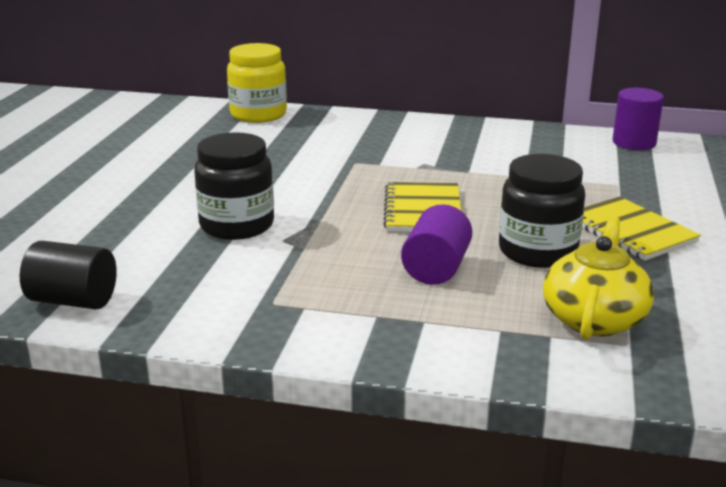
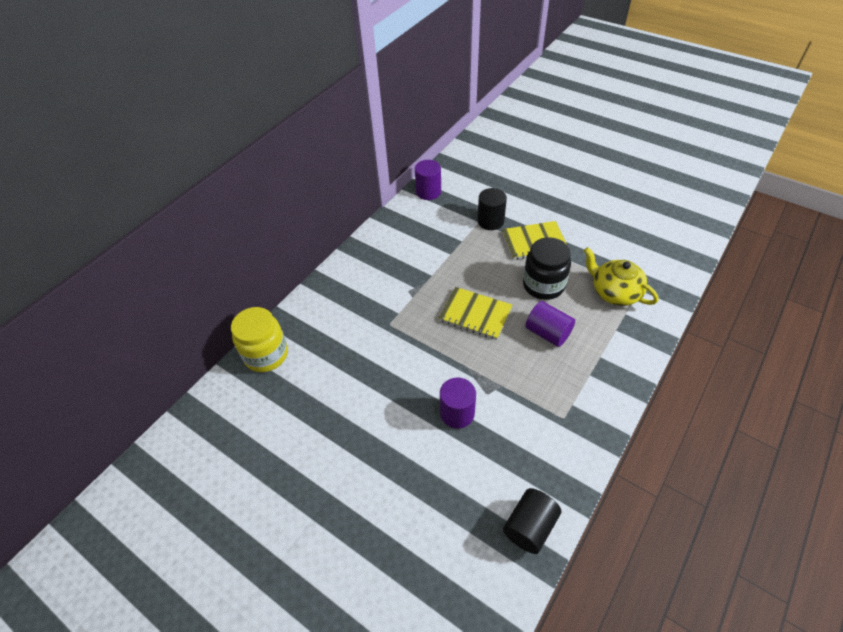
camera: 65 degrees left, 25 degrees up
(237, 225) = (457, 413): black jar -> purple cylinder
(632, 192) = (490, 221): none -> black cylinder

